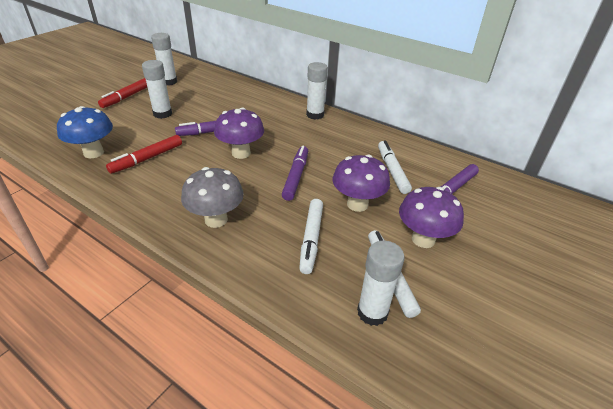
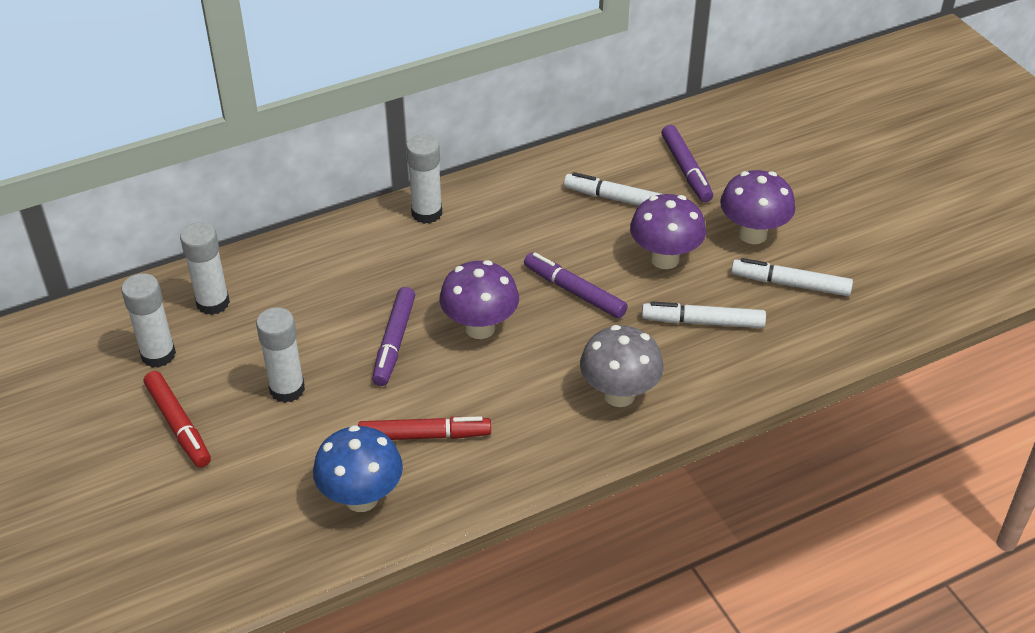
camera: 60 degrees left, 5 degrees up
(147, 159) = (424, 436): red marker -> red marker turned 75 degrees counterclockwise
(311, 239) = (702, 322): white marker -> white marker turned 150 degrees clockwise
(372, 312) = (829, 318): white glue stick -> white glue stick (213, 303)

